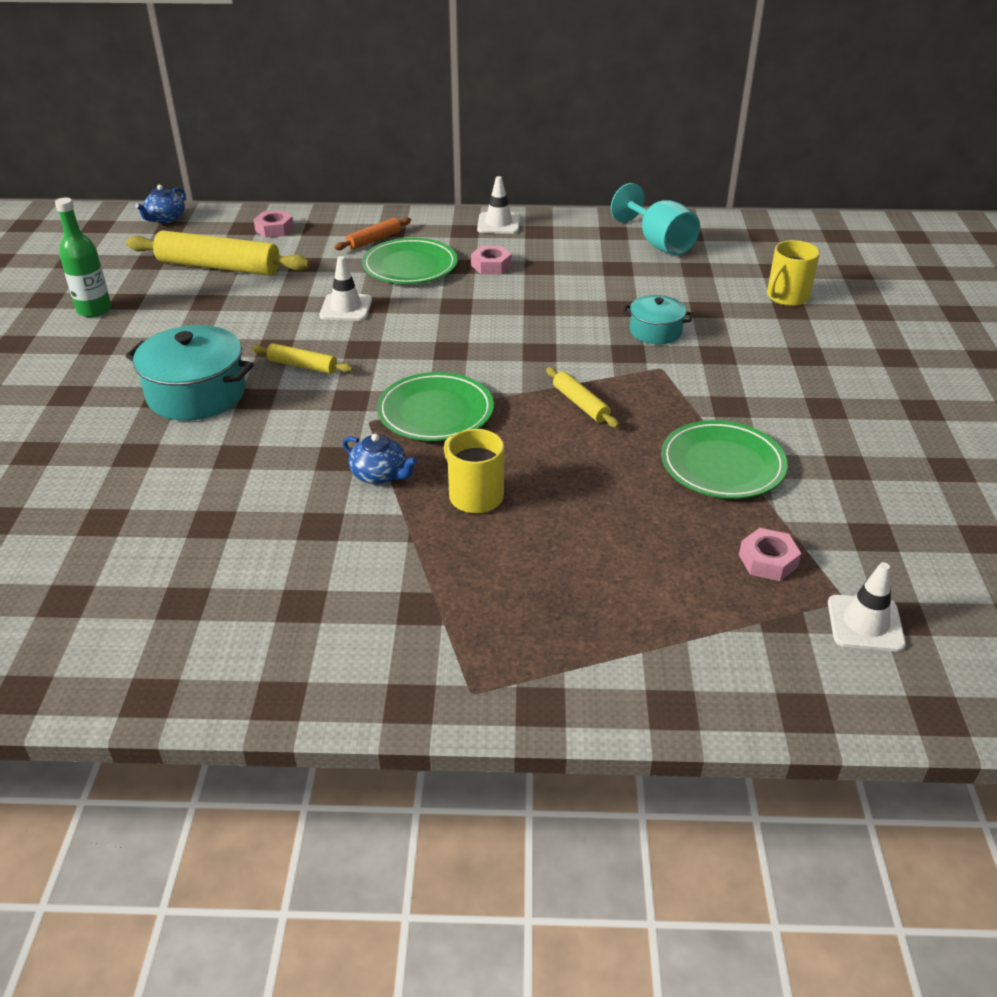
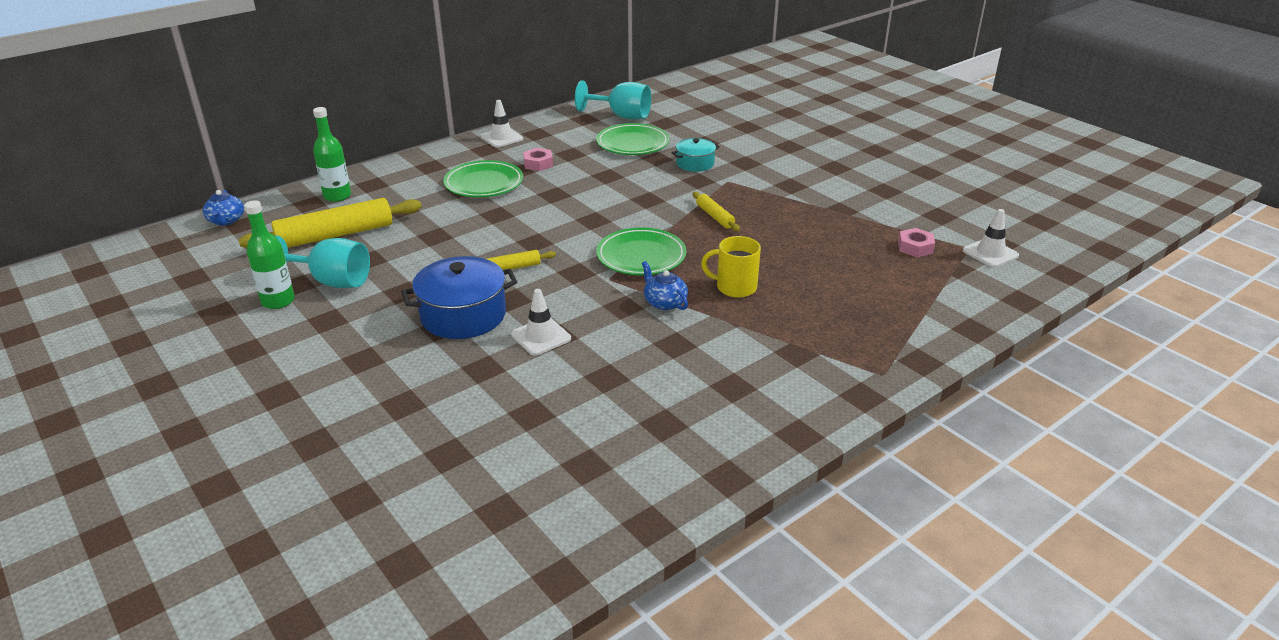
camera: 40 degrees left, 5 degrees down
(153, 310) = (331, 281): none -> turquoise goblet
(196, 394) = (463, 315): turquoise pot -> blue pot
(274, 229) = (337, 196): pink nut -> green bottle
(346, 308) = (481, 224): white traffic cone -> white traffic cone (541, 337)
(374, 240) = (429, 177): orange rolling pin -> none
(380, 475) = (664, 302): blue teapot -> blue teapot turned 120 degrees counterclockwise
(580, 404) = (715, 217): yellow rolling pin -> yellow rolling pin turned 45 degrees clockwise
(722, 465) = (830, 215): green plate -> green plate (632, 144)
(786, 297) = (735, 120): yellow mug -> none

